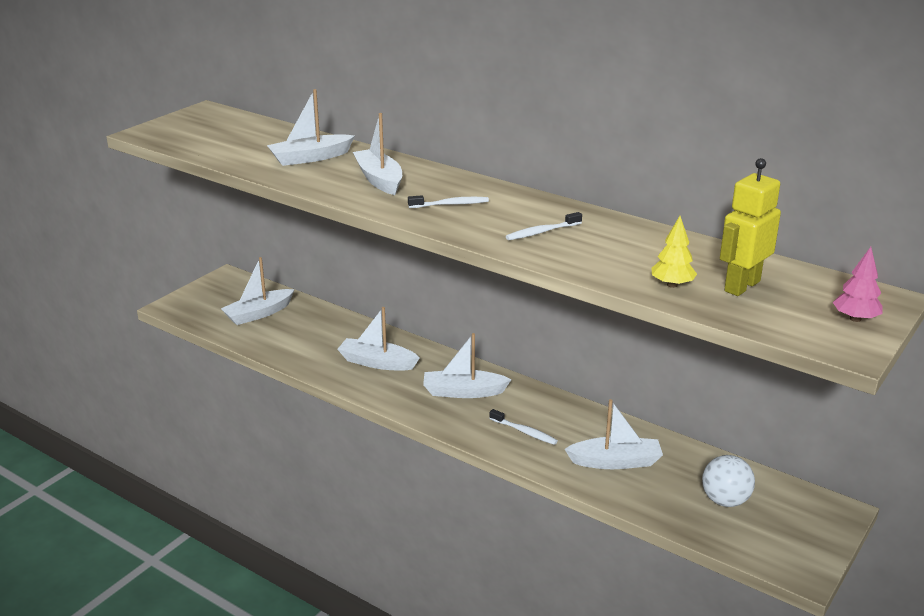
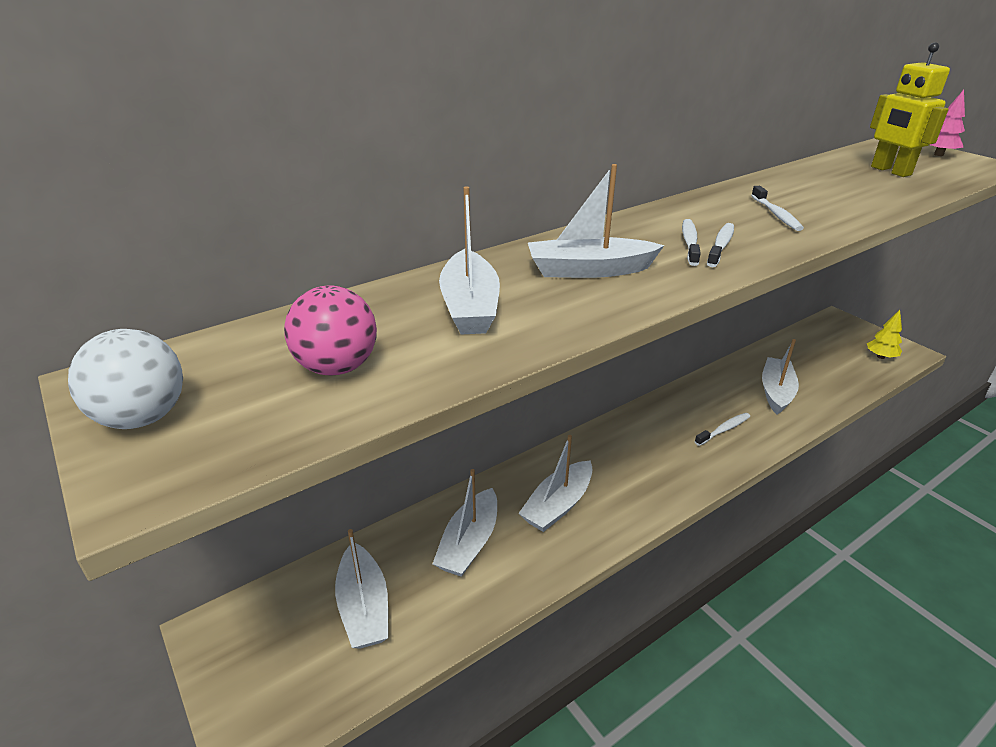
camera: 70 degrees left, 5 degrees up
(234, 143) = (337, 367): none -> pink ball
(453, 214) = (721, 245): none -> white toothbrush
(463, 392) = (642, 452): white boat -> white boat (469, 543)
(672, 285) = (895, 189): yellow tree -> yellow tree (880, 357)
(725, 500) = (829, 357): white ball -> white ball (142, 418)

